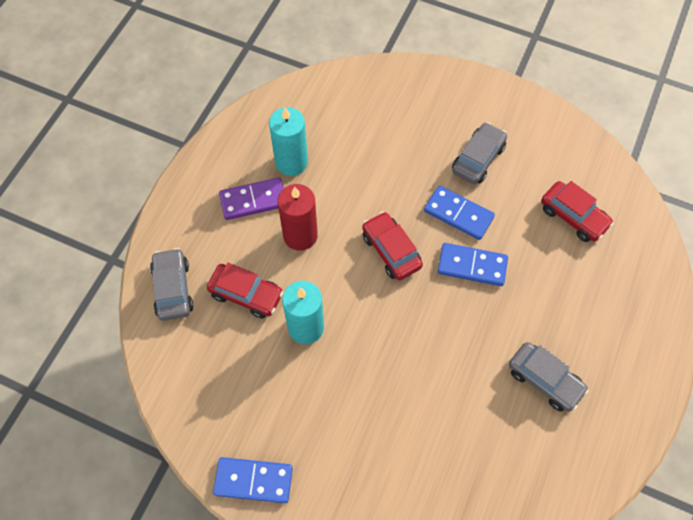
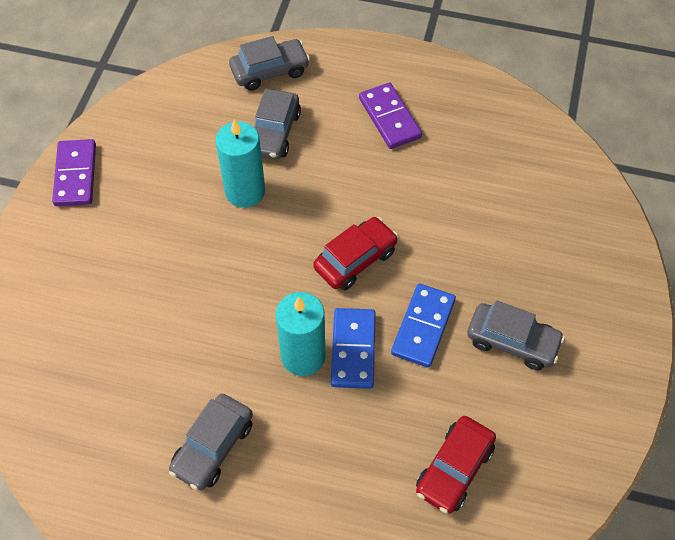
camera: 80 degrees right, 5 degrees down
(246, 294) = (274, 132): red car -> grey car
(253, 480) = (76, 175): blue domino -> purple domino
(291, 162) = (449, 144): turquoise candle -> turquoise candle (303, 356)
(300, 235) = (355, 168): red candle -> none

